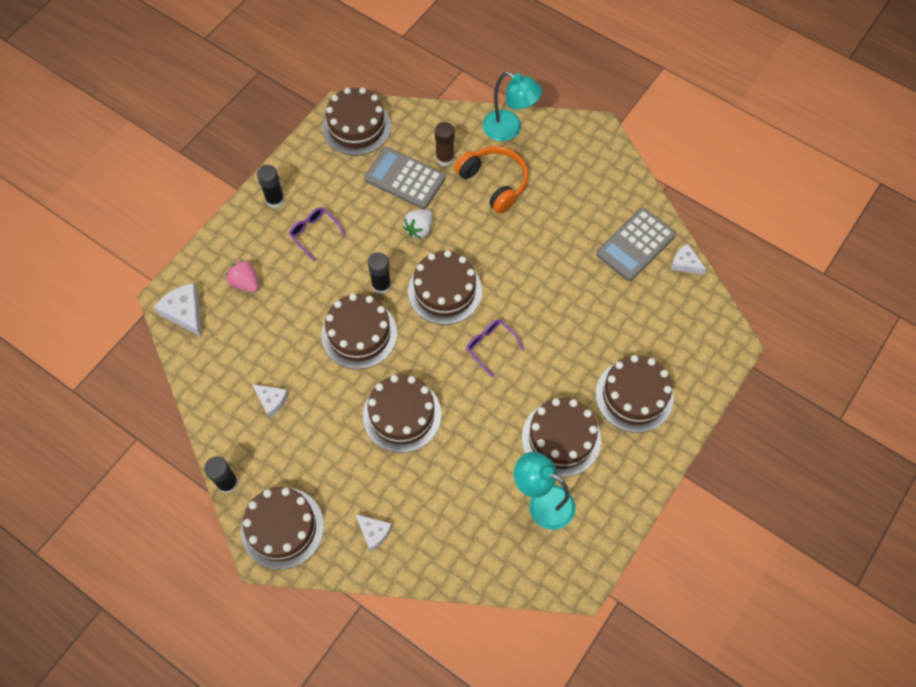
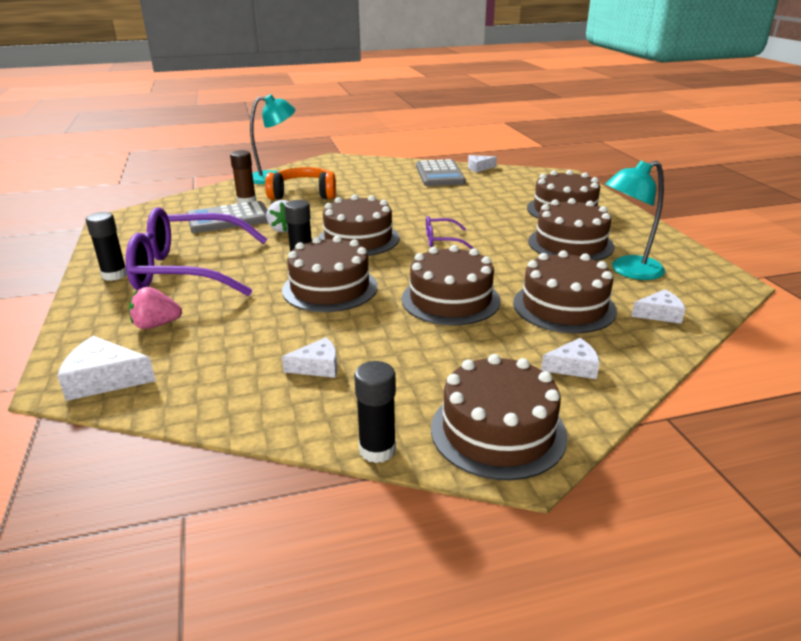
camera: 50 degrees left, 35 degrees down
(314, 233) = (189, 270): purple glasses -> purple glasses, size x2.37
(356, 127) = (142, 219): brown cake -> brown cake (564, 306)
(485, 552) = (659, 314): none -> white cheese

